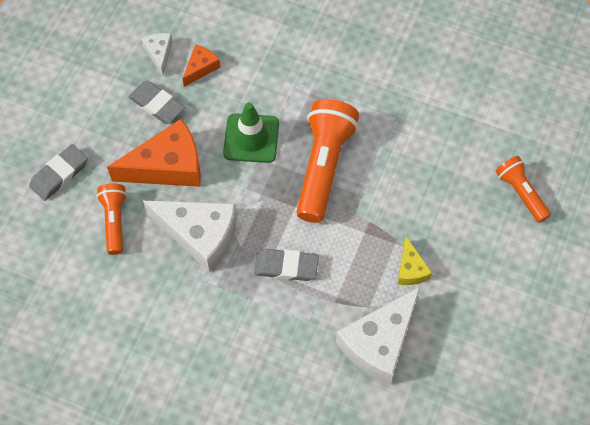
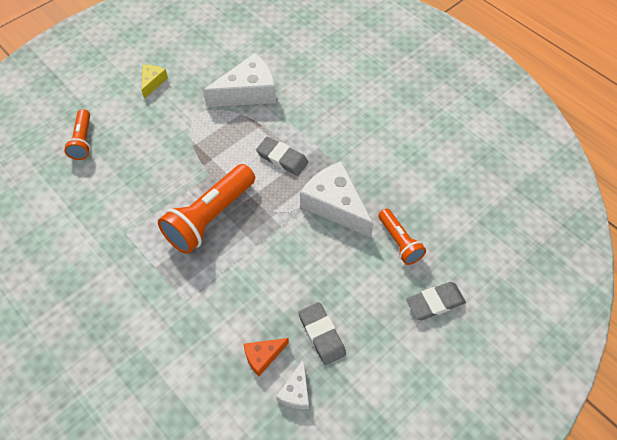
camera: 155 degrees left, 5 degrees down
(114, 221) = (399, 242): orange flashlight -> orange flashlight turned 45 degrees counterclockwise
(168, 166) = (336, 270): orange cheese -> none
(251, 138) = (254, 266): green traffic cone -> none
(410, 269) = (197, 124): yellow cheese -> yellow cheese (153, 82)

